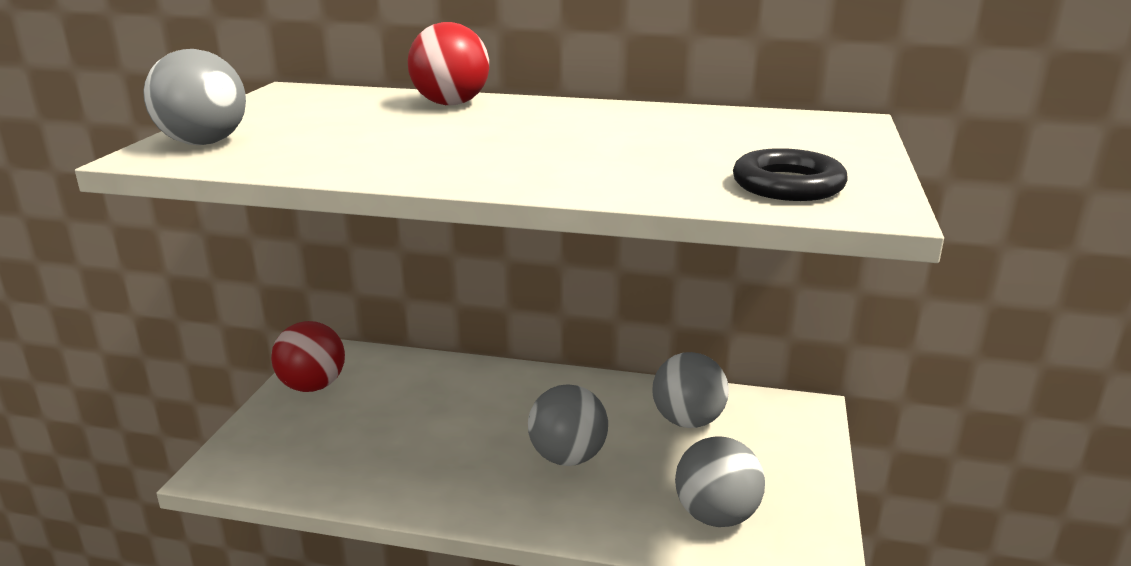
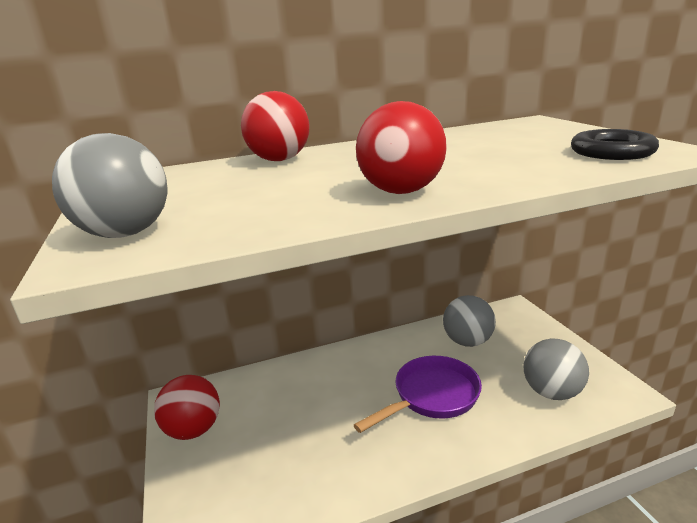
camera: 30 degrees left, 0 degrees up
(462, 166) = (401, 191): none -> red ball
(568, 457) = (431, 396): grey ball -> purple pan

